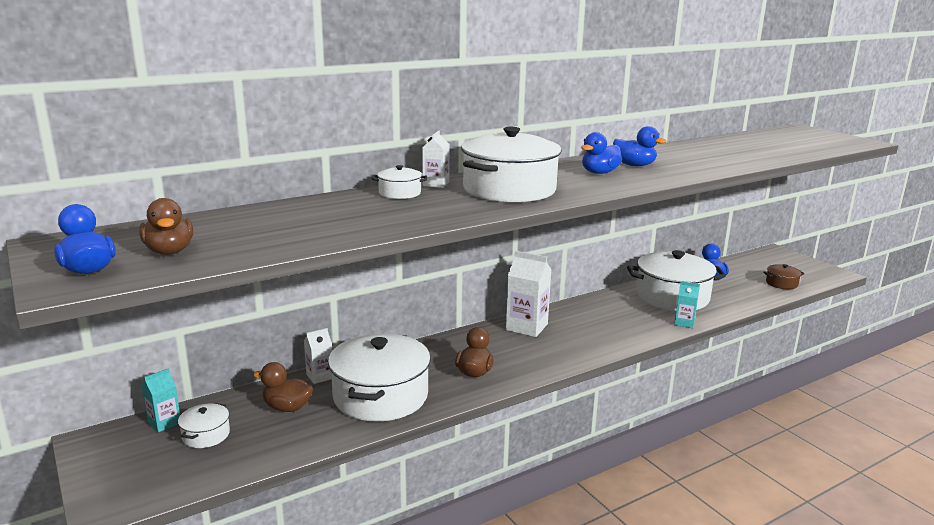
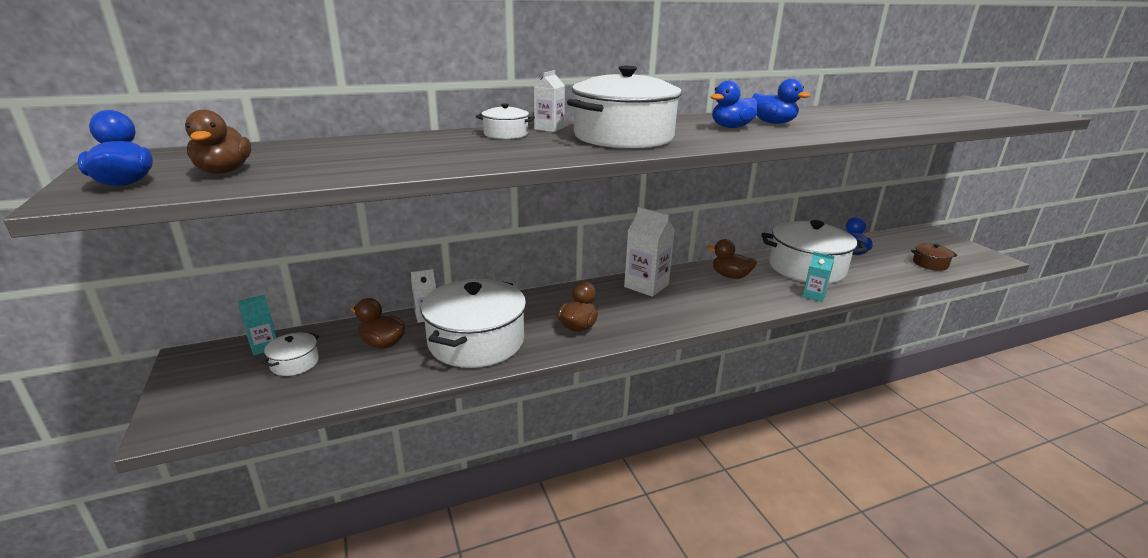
camera: 10 degrees right, 5 degrees up
(603, 311) = (730, 276): none -> brown duck

